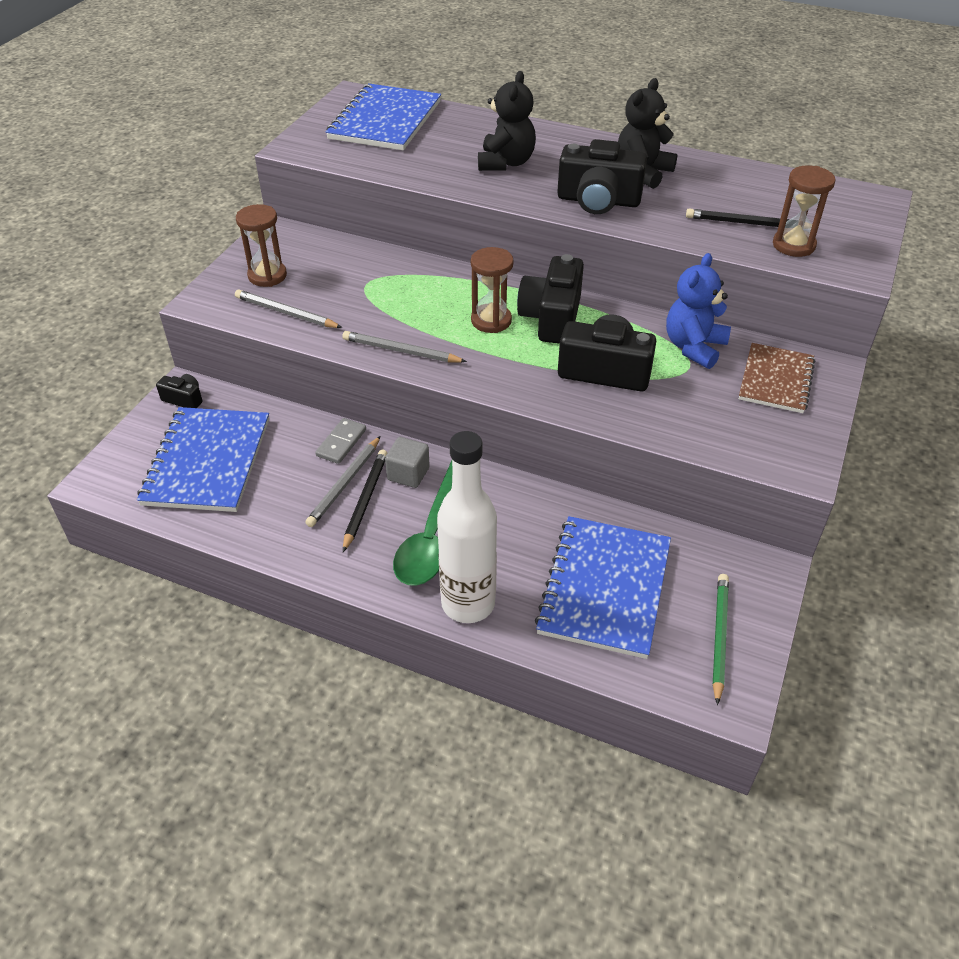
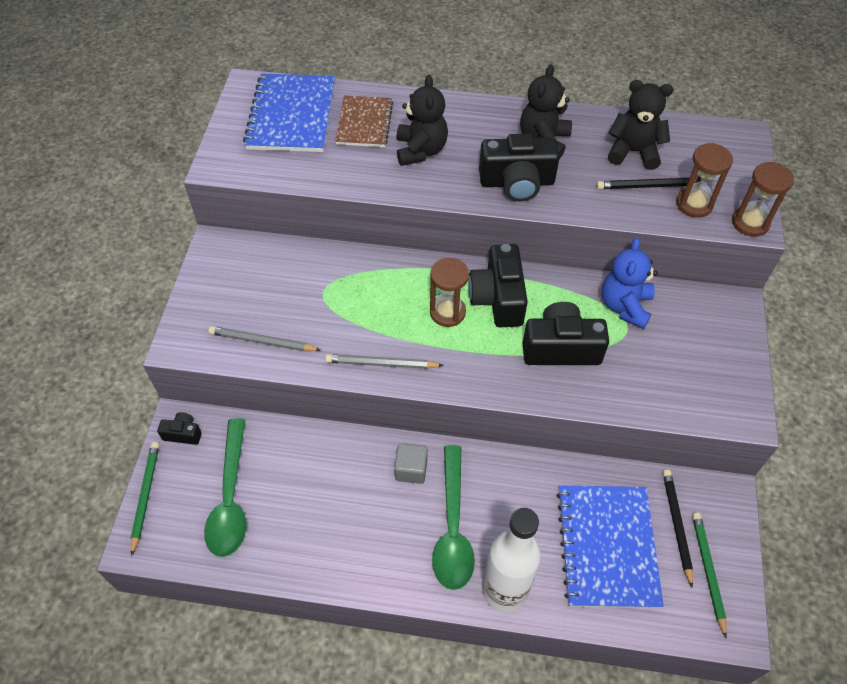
camera: 15 degrees left, 10 degrees up
(123, 443) = (145, 496): none -> green pencil
(207, 461) = (230, 498): blue notebook -> green spoon
(267, 276) = (229, 301): brown hourglass -> brown hourglass (750, 223)
(341, 443) = (342, 450): grey domino -> none
(345, 483) = (360, 493): grey pencil -> none
(365, 500) = (384, 506): black pencil -> black pencil (677, 525)
(740, 194) = (633, 152): none -> black teddy bear
(776, 380) = (699, 327): brown notebook -> brown notebook (364, 123)

